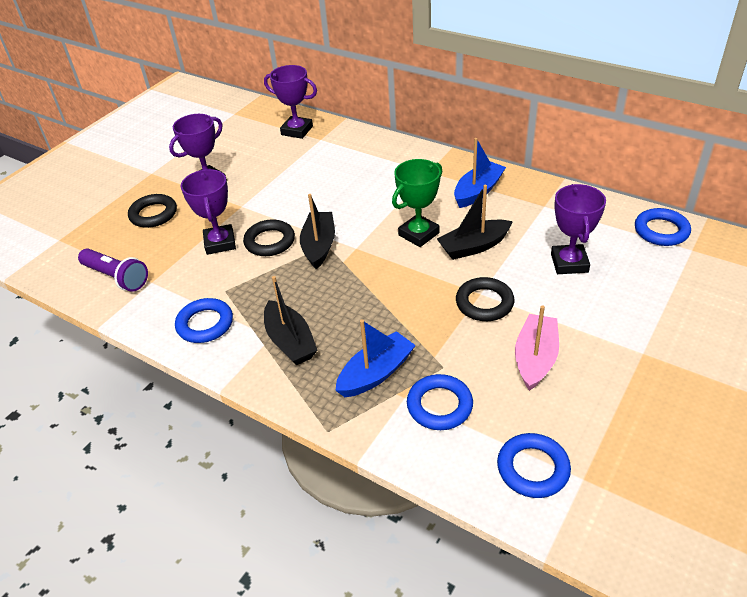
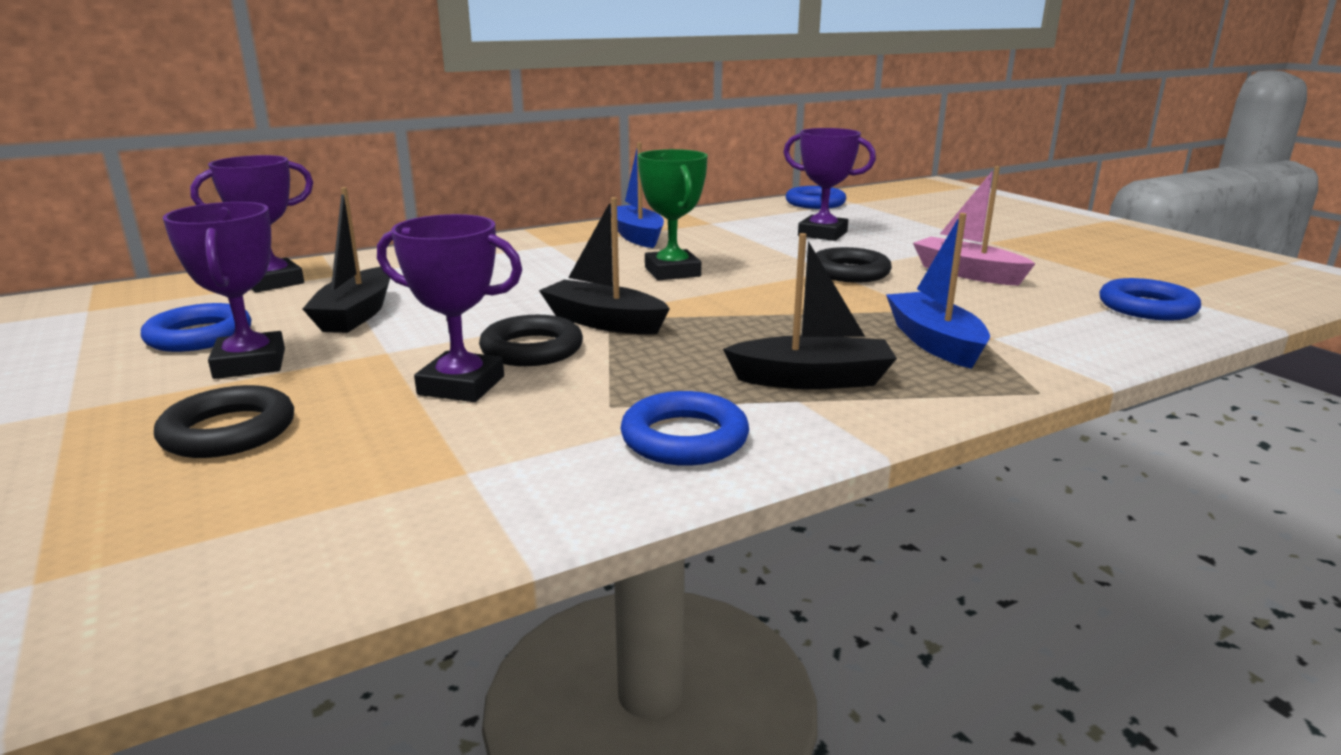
camera: 65 degrees left, 20 degrees down
(116, 277) = (377, 513): purple flashlight -> none
(439, 405) = (1021, 324): blue ring -> blue ring (199, 336)
(474, 246) = (738, 257): black boat -> black boat (356, 314)

